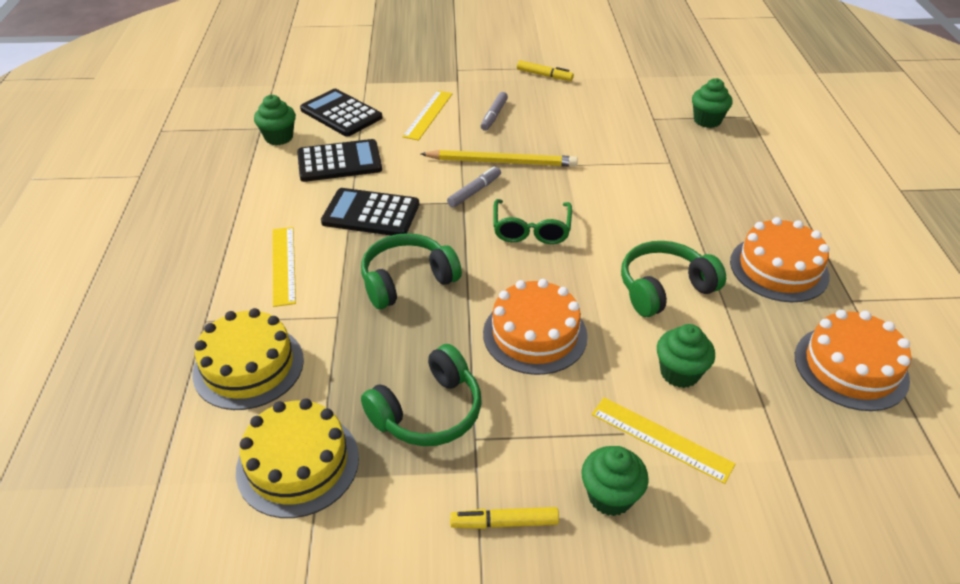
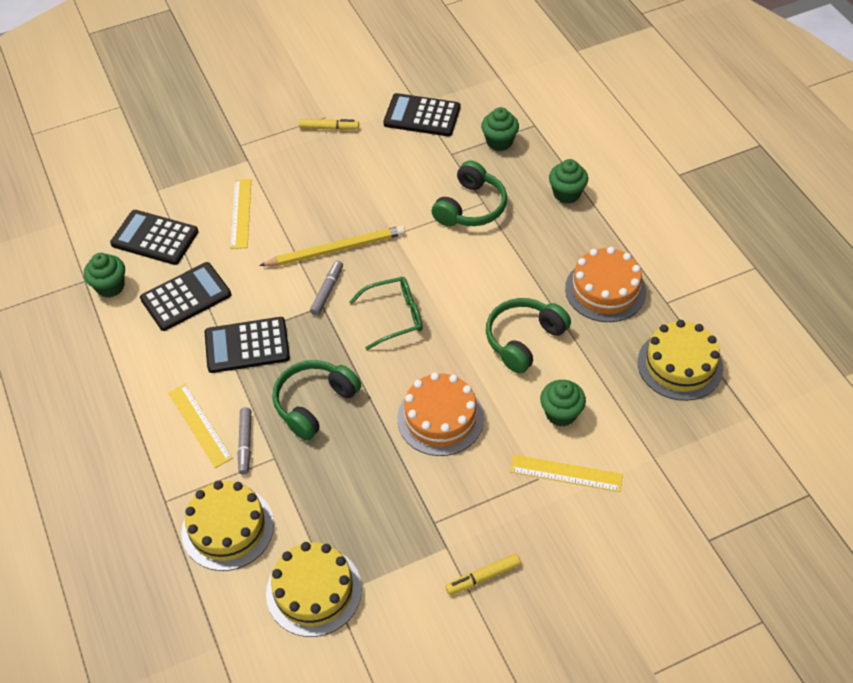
camera: 20 degrees left, 10 degrees up
(428, 412) = (390, 514): green headphones -> green headphones (471, 207)
(494, 116) = (304, 195): grey marker -> grey marker (245, 443)
(531, 230) = (394, 316): green glasses -> green glasses turned 90 degrees counterclockwise
(610, 496) = (547, 530): green cupcake -> green cupcake (566, 194)
(637, 86) = (422, 116): none -> black calculator
(850, 367) = (680, 365): orange cake -> yellow cake

